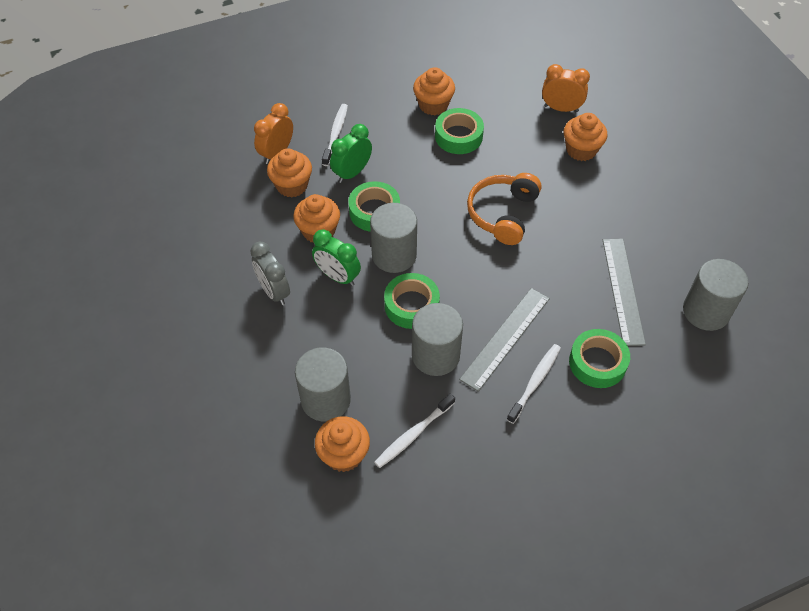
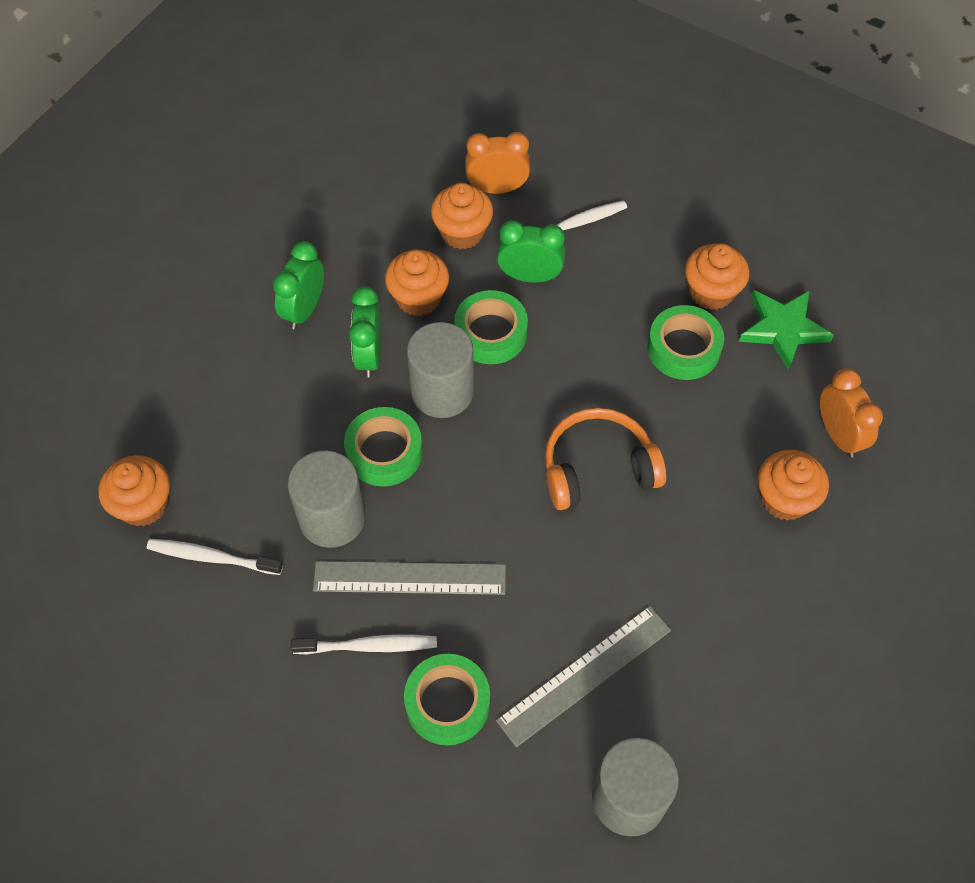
camera: 55 degrees right, 5 degrees up
(274, 292) = (304, 309): grey clock -> green clock
(325, 400) = (200, 445): grey cylinder -> none
(481, 91) = (783, 329): none -> green star

